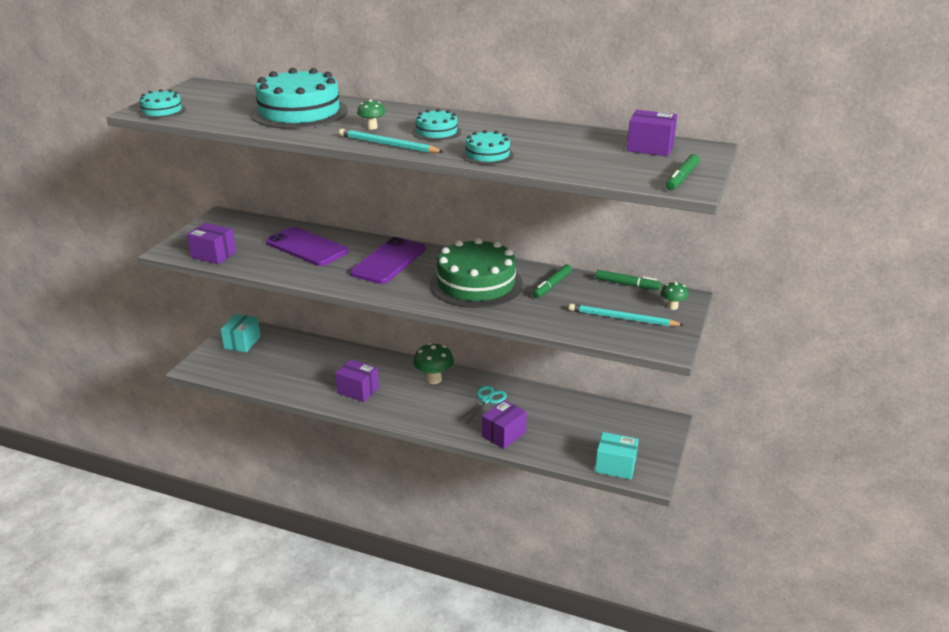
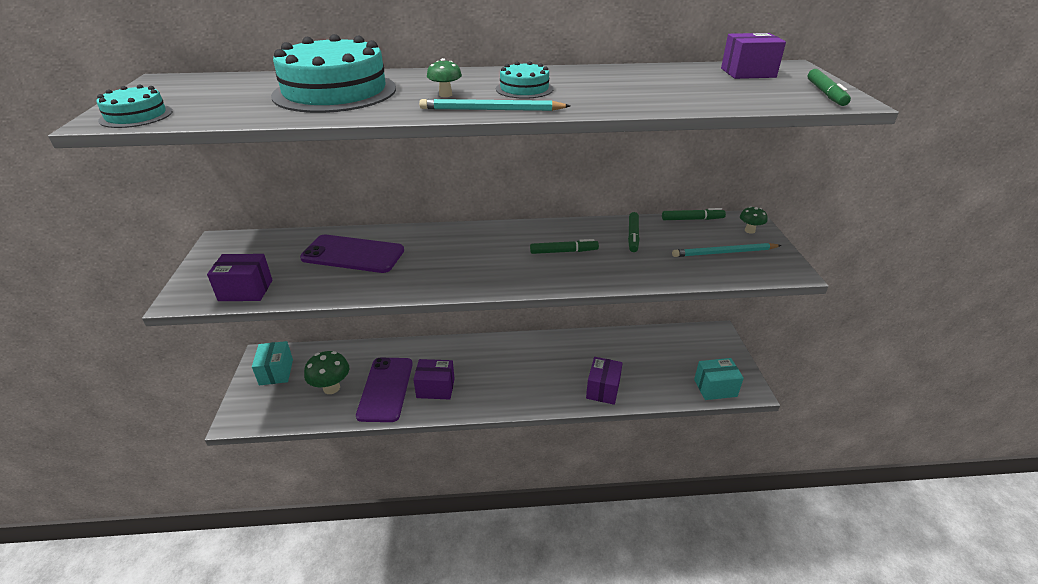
camera: 25 degrees left, 5 degrees up
(389, 261) = (456, 249): purple phone -> purple phone (386, 389)
(434, 379) = (500, 353): green mushroom -> green mushroom (331, 388)
(476, 284) = (564, 251): green cake -> green marker
(486, 400) = (562, 359): turquoise scissors -> none
(487, 155) = (614, 102): turquoise cake -> none

